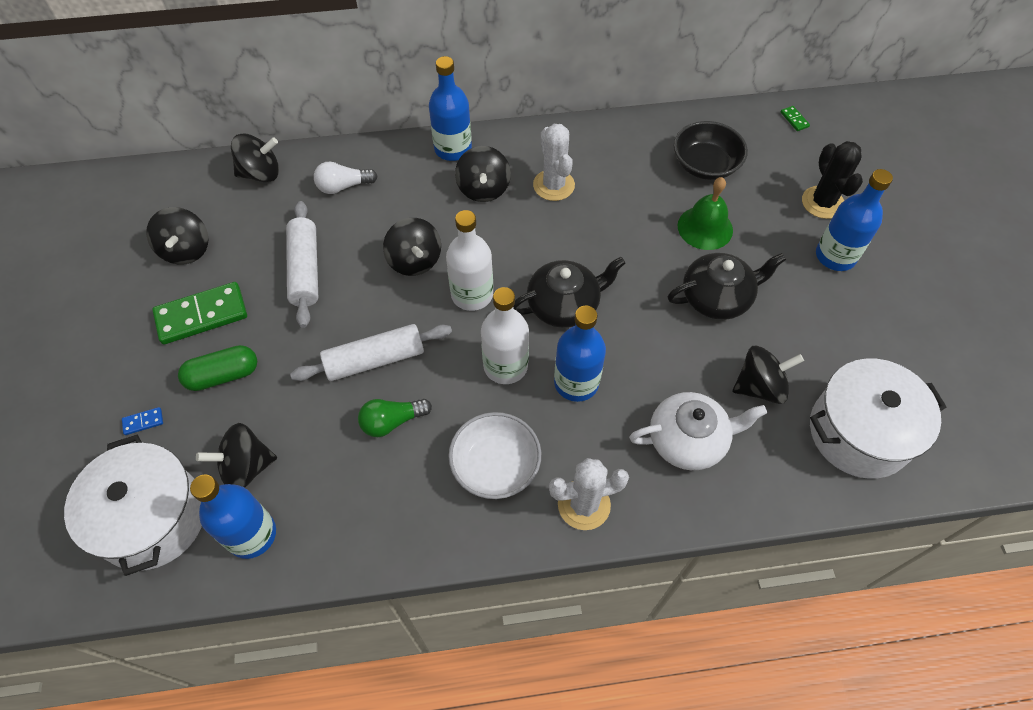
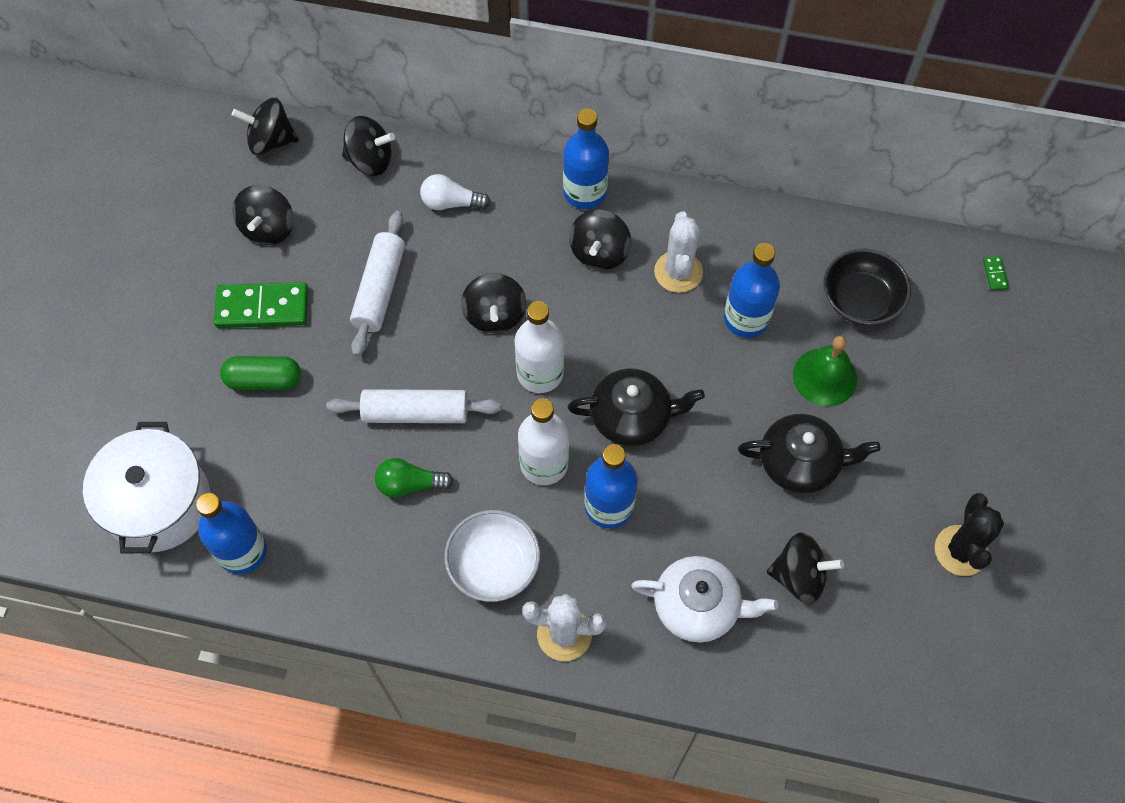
camera: 20 degrees right, 5 degrees up
(143, 422) = (176, 403): blue domino -> none
(246, 467) = (257, 483): black spinning top -> black spinning top (271, 141)
(822, 202) = (975, 389): black cactus -> black cactus (961, 550)
(835, 256) = (957, 458): blue bottle -> blue bottle (746, 319)
(859, 432) = (881, 661): white pot -> none

